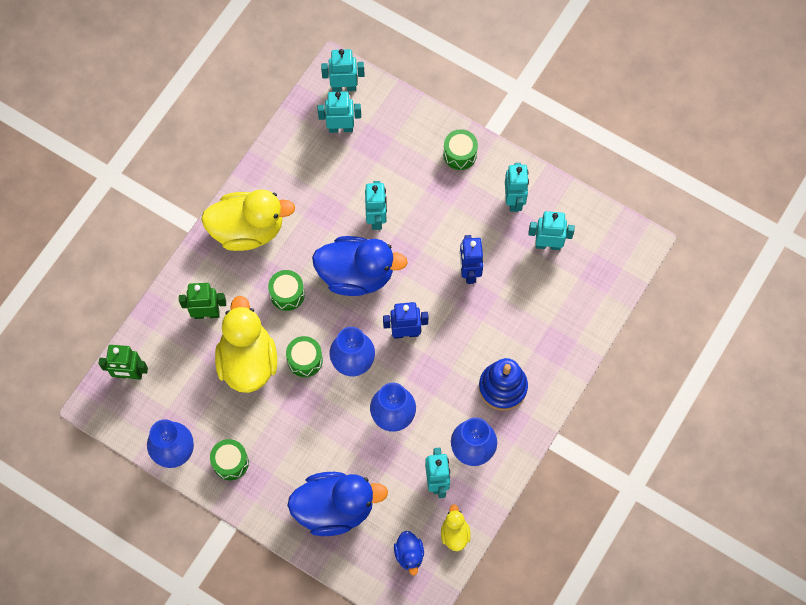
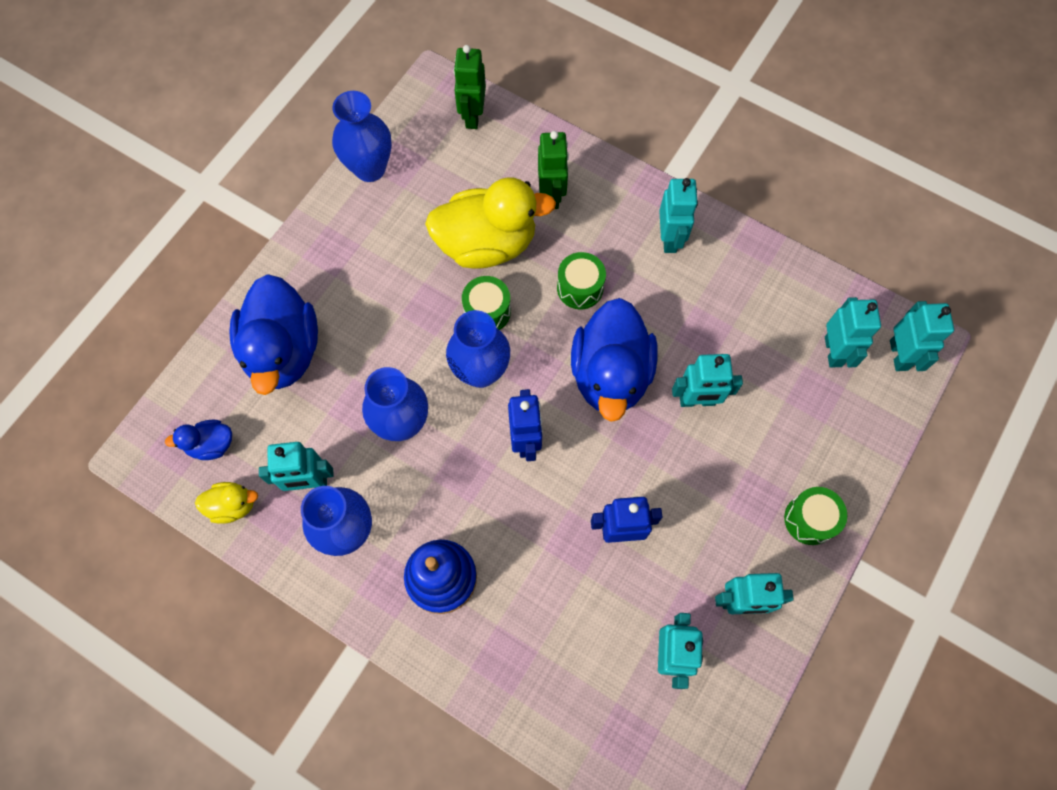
camera: 90 degrees right, 0 degrees up
(230, 462) = (354, 228): green drum -> none
(248, 230) = (670, 238): yellow duck -> turquoise robot

